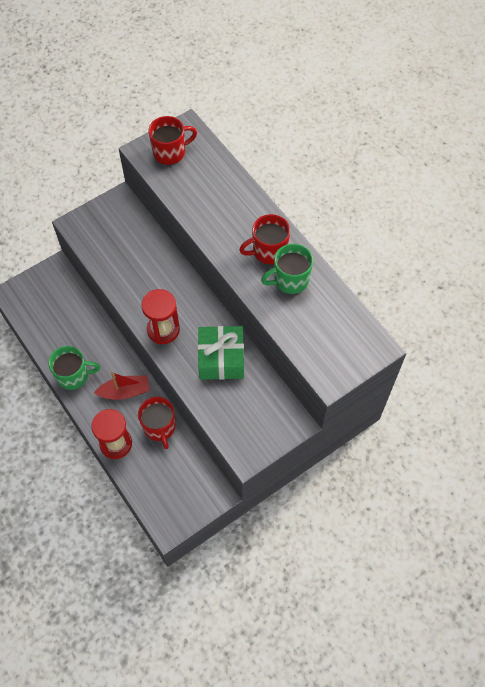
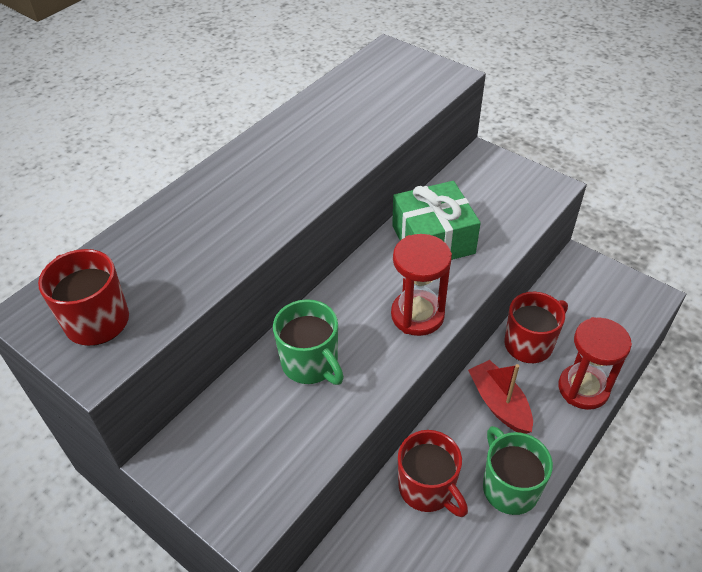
camera: 105 degrees left, 15 degrees down
(268, 251) = (280, 158): red mug -> red mug (427, 488)
(290, 280) = (322, 130): green mug -> green mug (311, 364)

